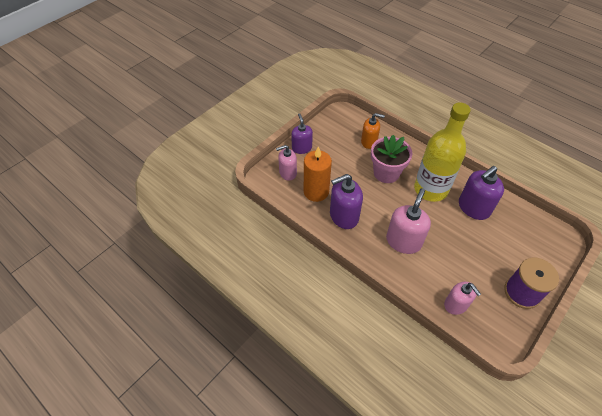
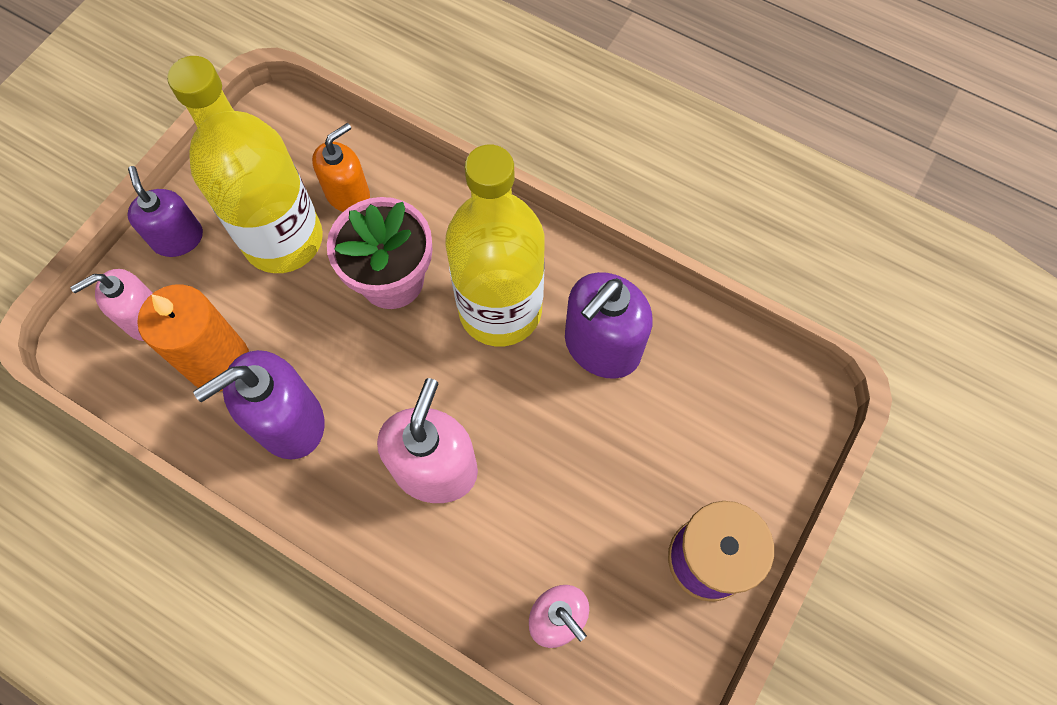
camera: 10 degrees left, 15 degrees up
(343, 154) = (283, 239): none -> yellow bottle
(369, 142) = (348, 194): orange soap dispenser -> orange soap dispenser turned 45 degrees counterclockwise

